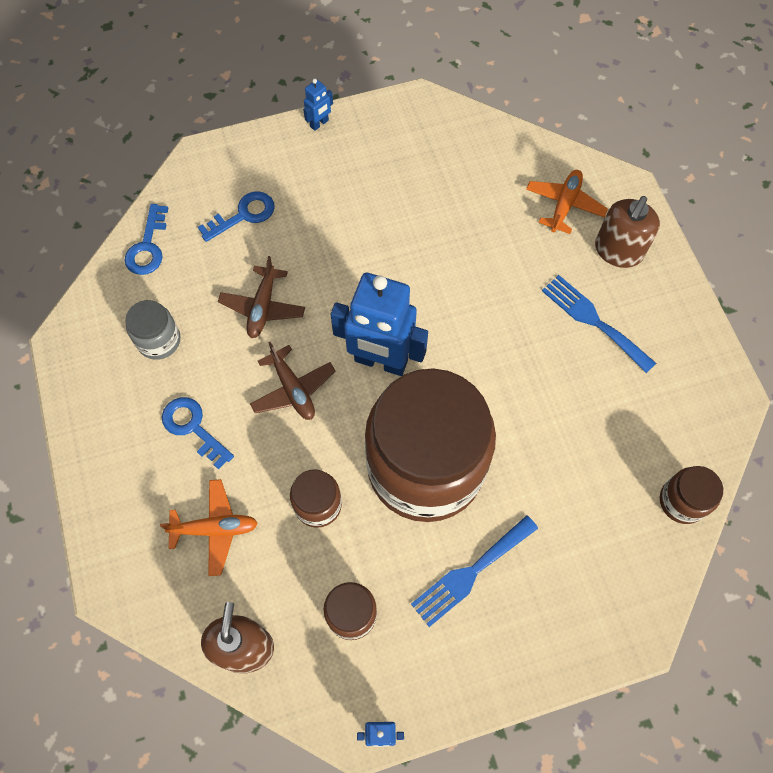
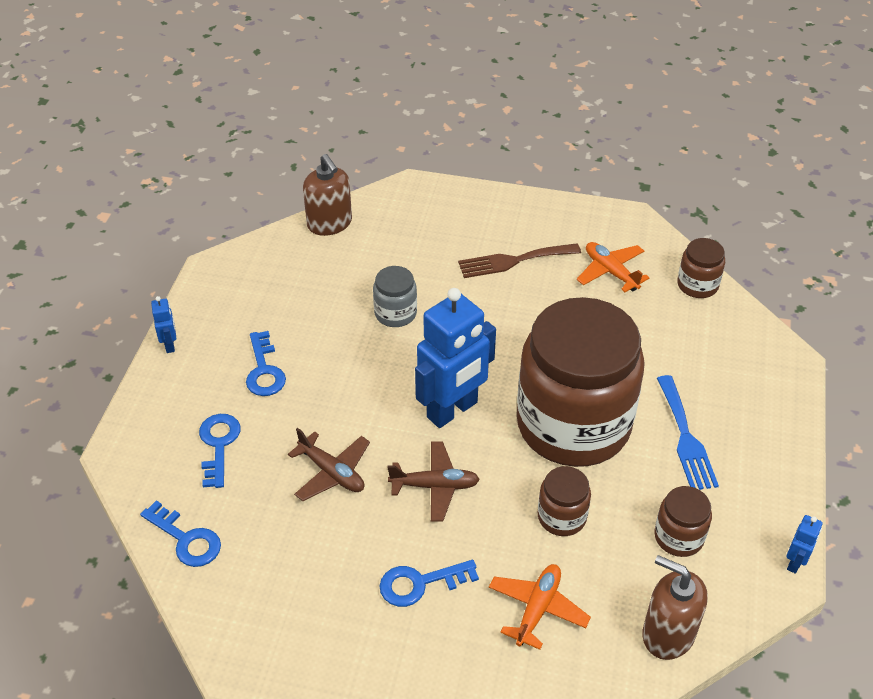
camera: 60 degrees left, 20 degrees down
(159, 340) = (303, 573): grey jar -> grey jar (395, 313)
(335, 201) = (264, 370): none -> blue key
(564, 205) = (396, 228): orange plane -> orange plane (610, 272)
(593, 320) = (513, 261): blue fork -> brown fork
(618, 251) = (463, 218): brown soap dispenser -> brown soap dispenser (329, 223)

